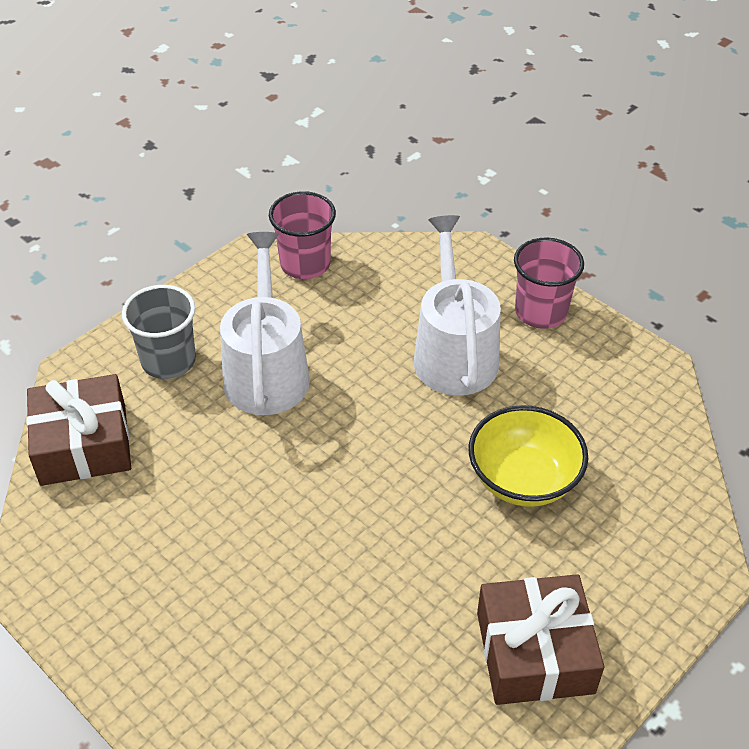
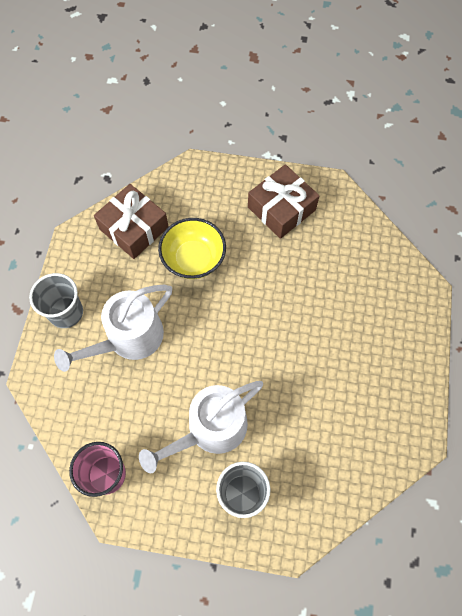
camera: 125 degrees left, 20 degrees up
(83, 444) = (331, 489): brown gift -> brown gift (134, 228)
(541, 312) = (66, 312): pink cup -> grey cup

